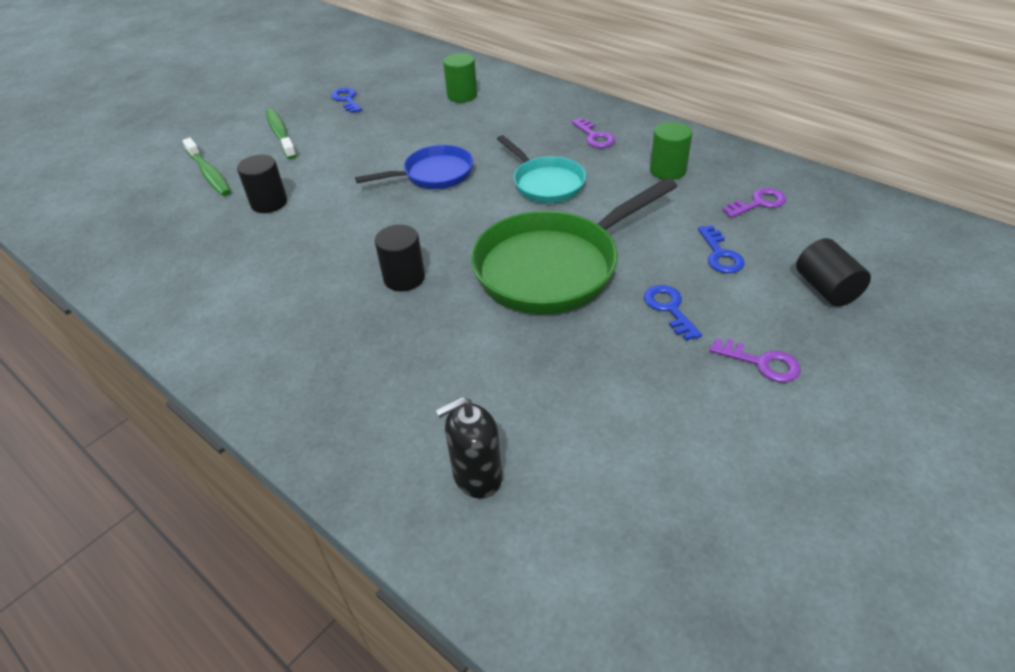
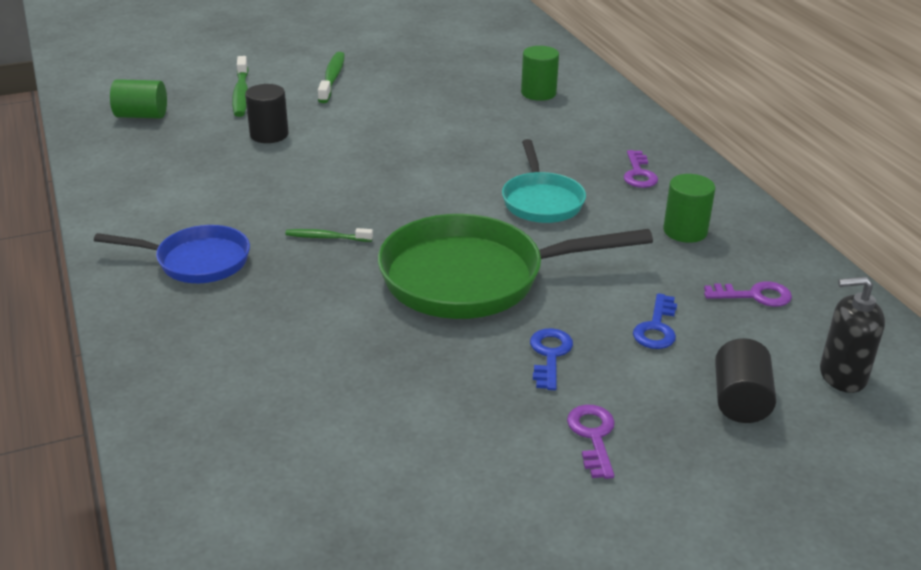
camera: 25 degrees right, 10 degrees down
(129, 225) = (141, 116): none -> green cylinder
(347, 100) = (421, 64): blue key -> none
(404, 278) = (326, 237): black cylinder -> green toothbrush
(434, 174) = (439, 158): blue pan -> blue pan (197, 261)
(477, 476) = (238, 415): black soap dispenser -> black soap dispenser (842, 376)
(761, 363) = (593, 436): purple key -> purple key turned 150 degrees counterclockwise

